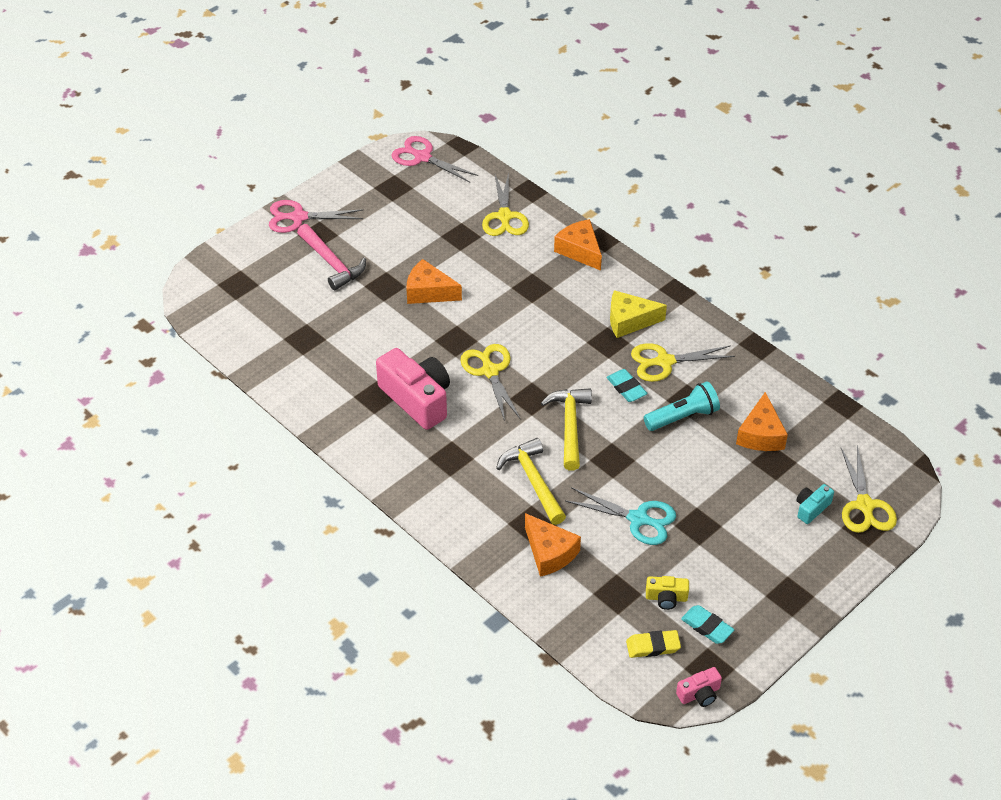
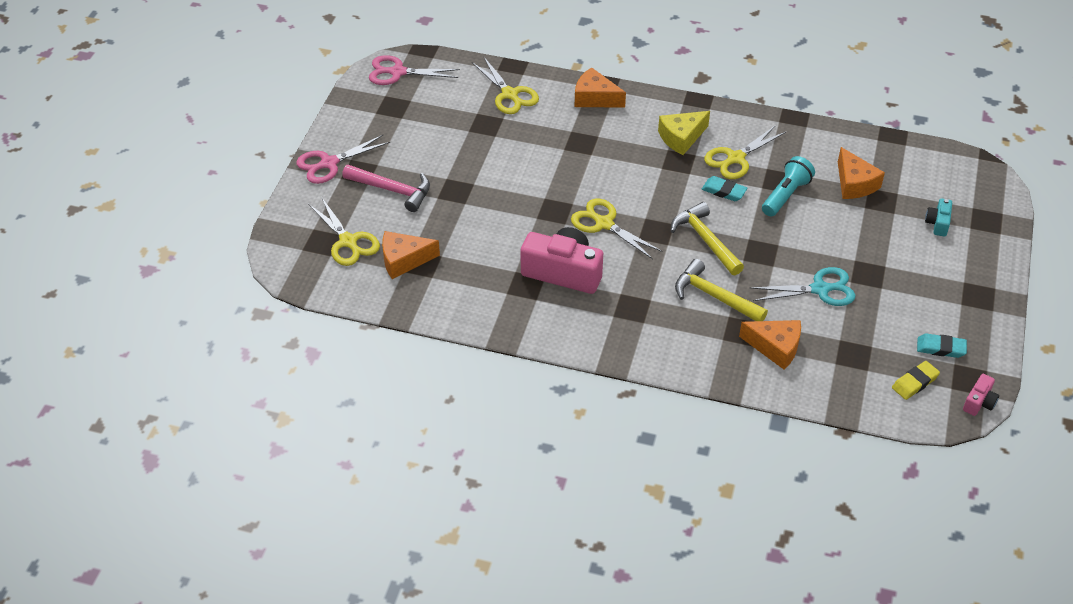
camera: 30 degrees left, 0 degrees up
(429, 292) = (498, 180): orange cheese -> orange cheese (404, 260)
(666, 598) = (892, 340): yellow camera -> none
(864, 505) = (972, 204): yellow scissors -> yellow scissors (348, 241)

